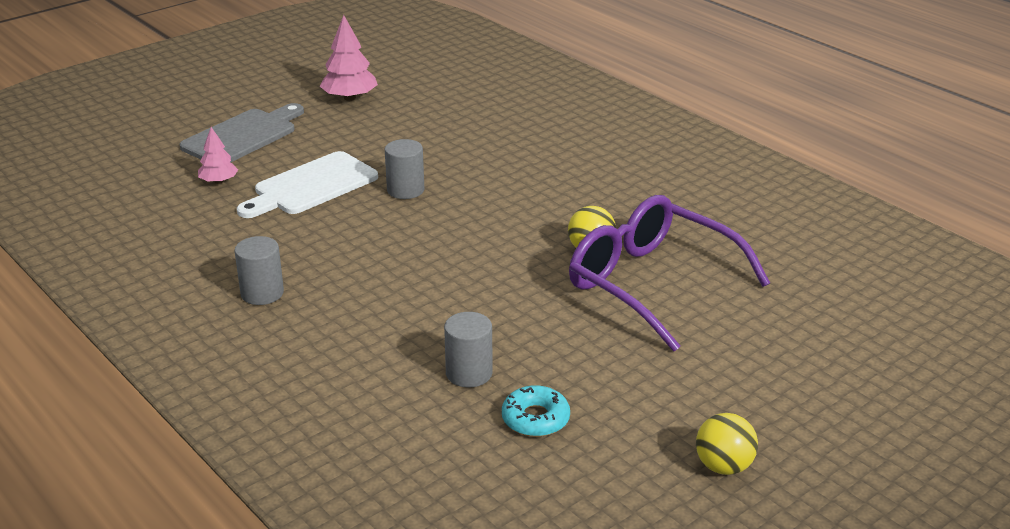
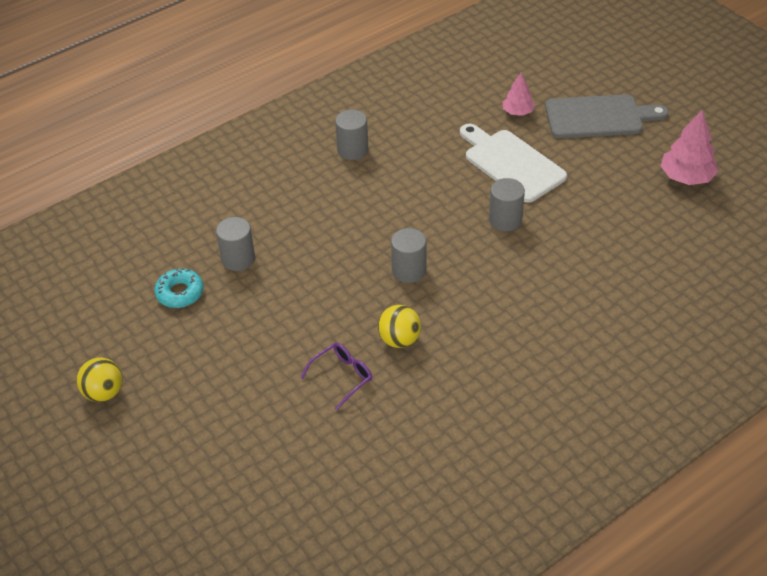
camera: 95 degrees right, 15 degrees up
(243, 136) = (599, 117): grey cutting board -> grey cutting board turned 45 degrees counterclockwise
(485, 247) = (409, 270): none -> grey cylinder
(650, 283) = (342, 376): purple glasses -> purple glasses, size x0.41

